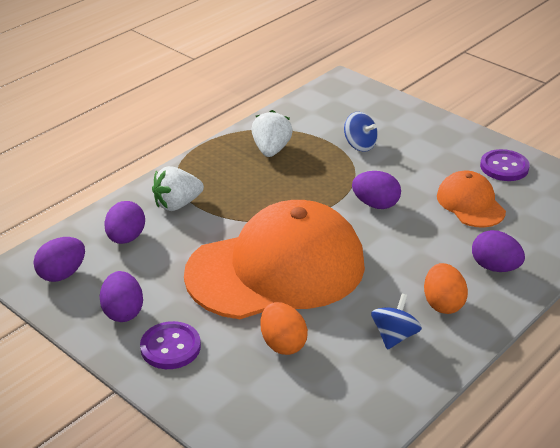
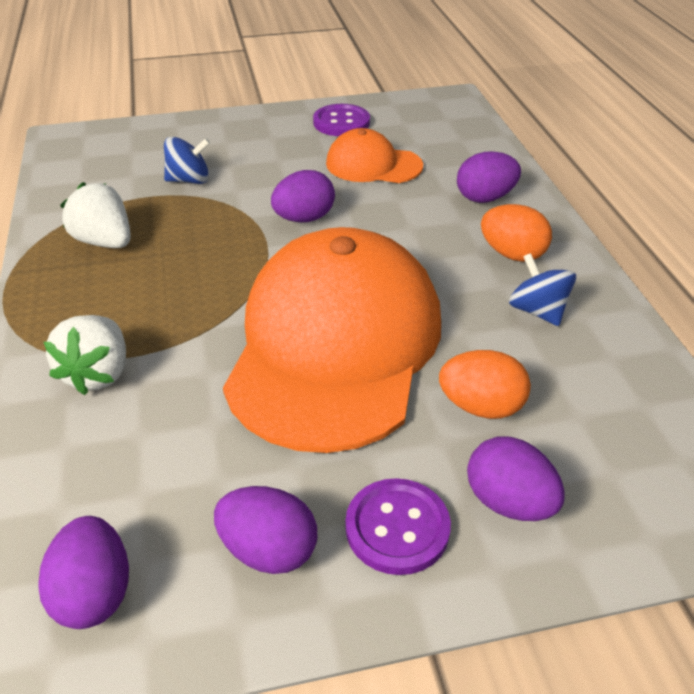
camera: 55 degrees left, 5 degrees up
(126, 238) = (103, 465): purple egg -> purple egg (509, 502)

